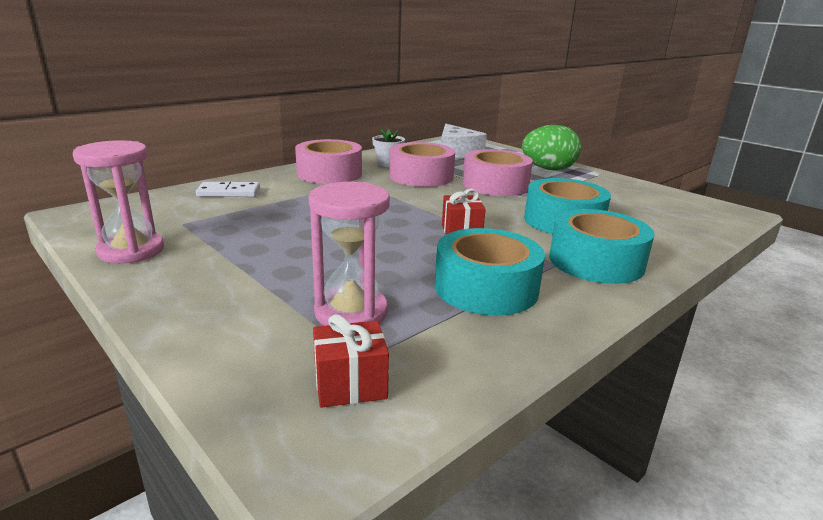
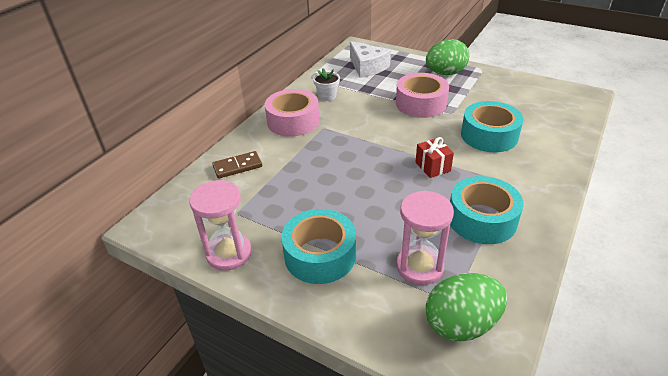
camera: 15 degrees left, 15 degrees up
(229, 192) = (237, 167): white domino -> brown domino
(350, 385) = (461, 324): red gift -> green egg
(421, 176) = (362, 107): pink tape -> none
(596, 261) = (530, 173): turquoise tape -> turquoise tape (320, 255)

